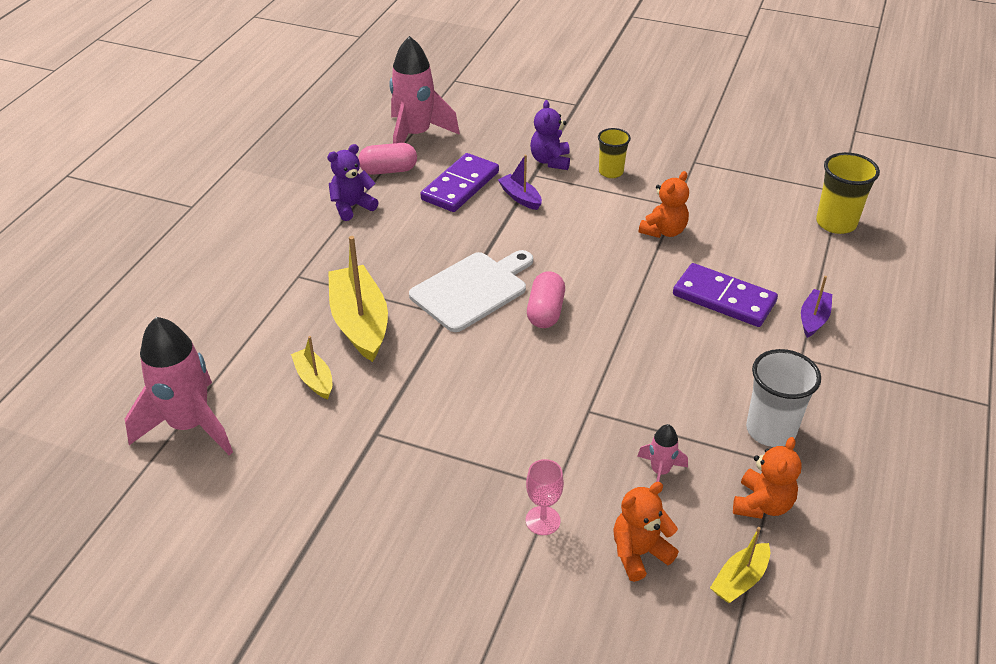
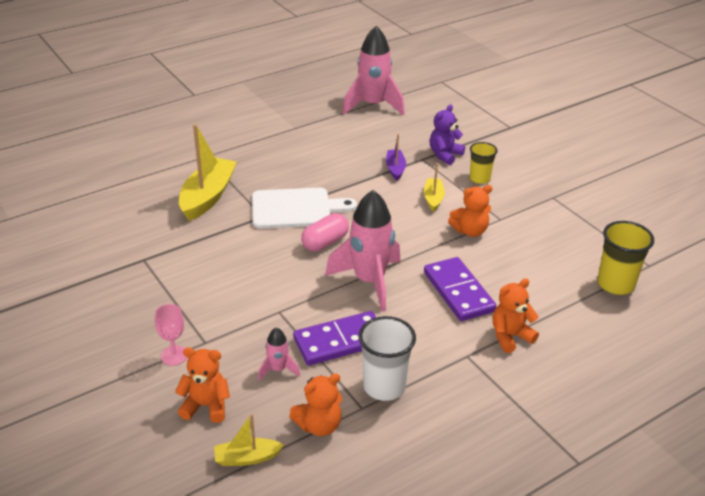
camera: 35 degrees right, 5 degrees down
(190, 425) = (58, 207): pink rocket -> pink rocket (369, 281)
(314, 379) = (146, 215): yellow boat -> yellow boat (433, 199)
(352, 207) = (282, 131): purple teddy bear -> none
(388, 170) = (330, 119): pink capsule -> none
(460, 186) = (364, 146): purple domino -> purple domino (340, 341)
(813, 319) = (510, 336): purple boat -> orange teddy bear

